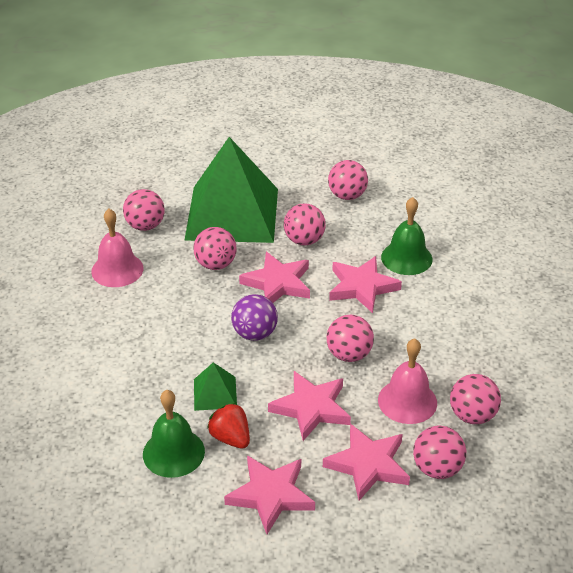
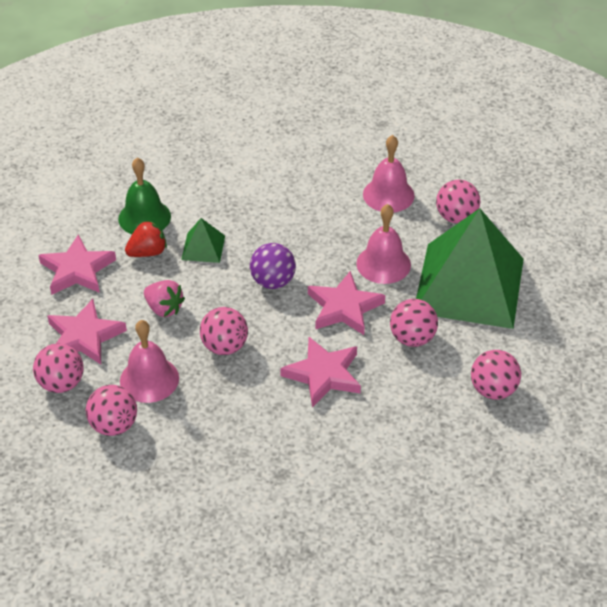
camera: 100 degrees right, 5 degrees up
(215, 264) = (383, 264): pink ball -> pink bell
(311, 408) = (164, 308): pink star -> pink strawberry
(406, 258) = (365, 424): green bell -> none

